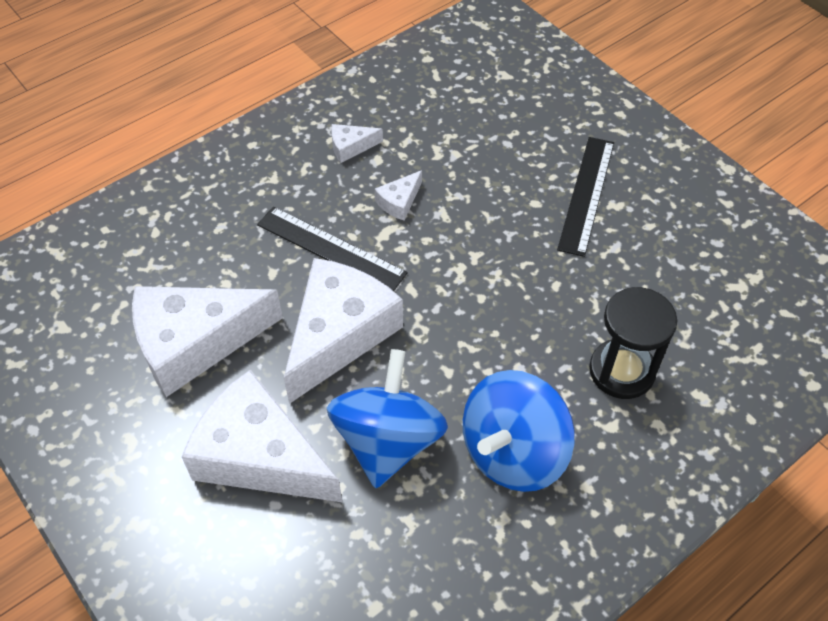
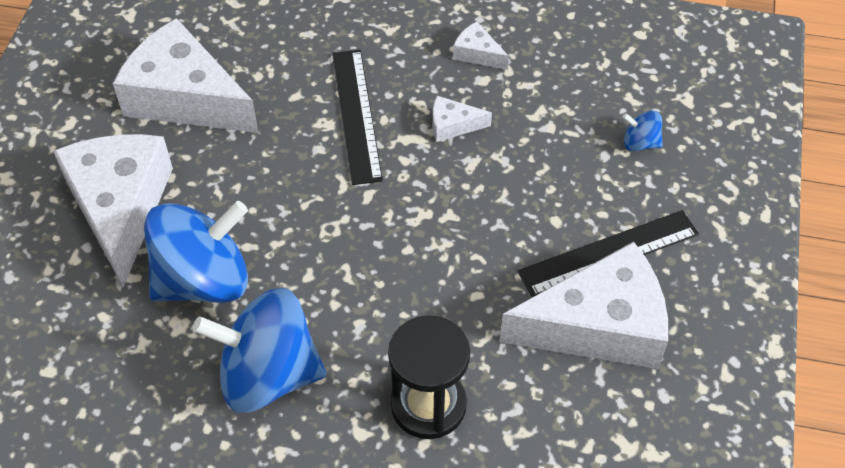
camera: 50 degrees right, 0 degrees up
(339, 334) = (276, 179): white cheese -> white cheese (598, 325)
(515, 120) = (640, 143): none -> blue spinning top

